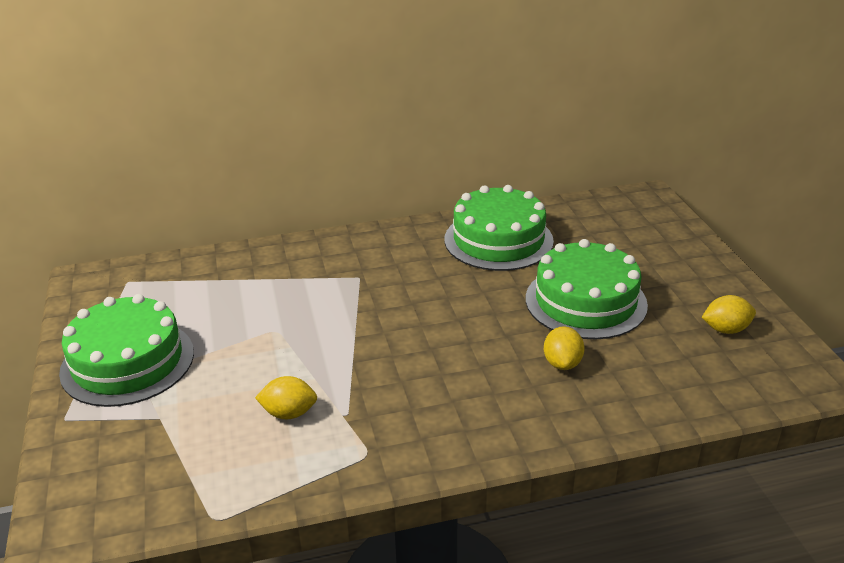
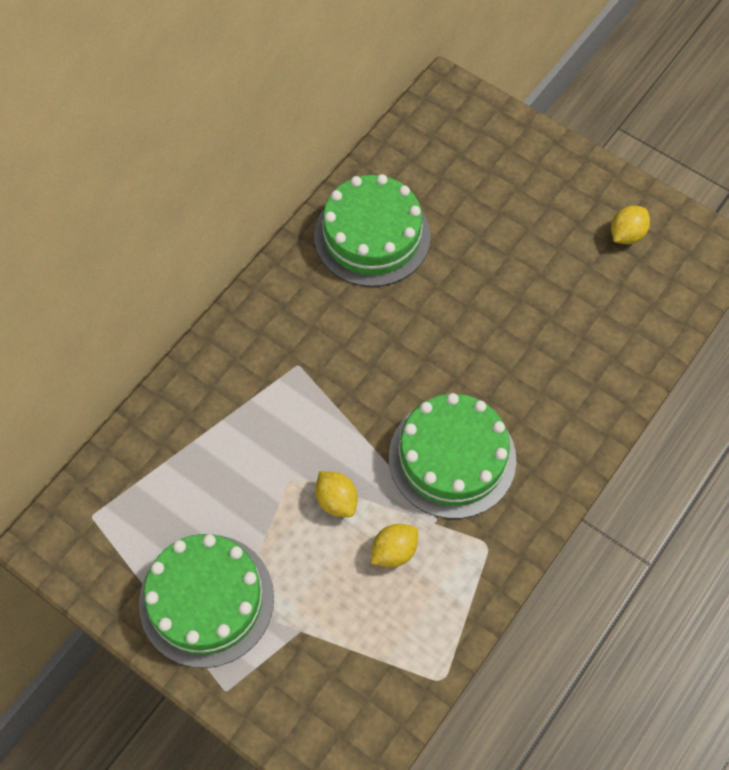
camera: 40 degrees left, 30 degrees up
(562, 363) = (543, 354): yellow lemon -> yellow lemon (336, 500)
(585, 301) = (505, 270): green cake -> green cake (452, 458)

